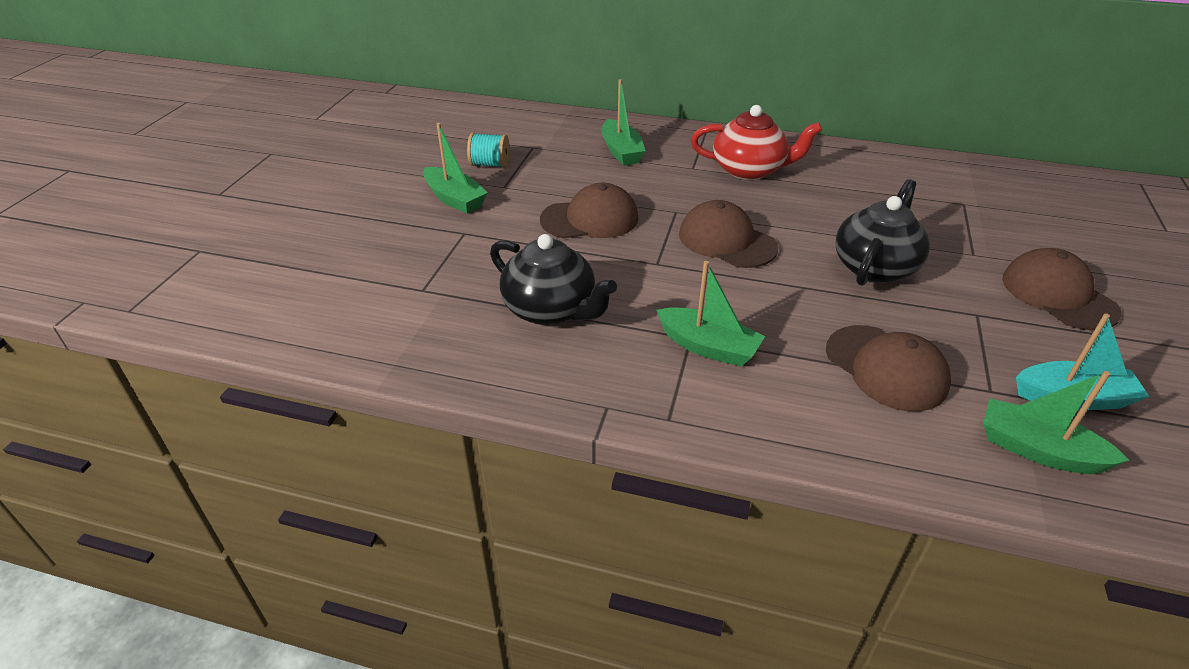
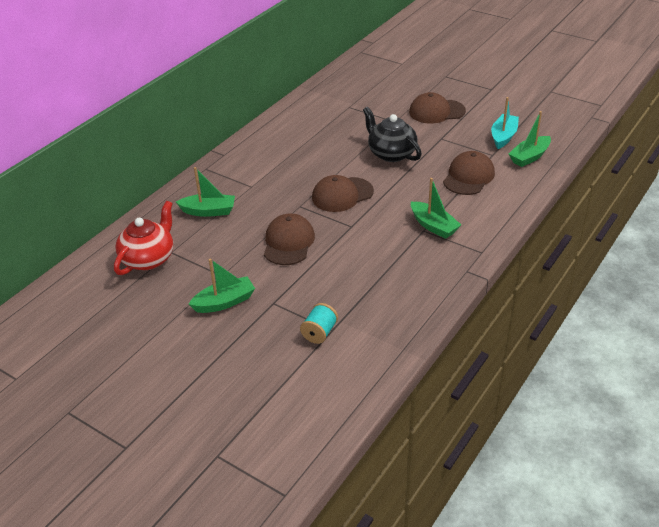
camera: 70 degrees left, 0 degrees up
(490, 164) = (184, 277): turquoise spool -> turquoise spool (319, 333)
(550, 309) = (378, 276): black teapot -> none
(708, 347) = (433, 226): green boat -> green boat turned 90 degrees clockwise
(749, 170) = (269, 165): red teapot -> red teapot (148, 259)
(886, 368) = (468, 177): brown cap -> brown cap turned 45 degrees counterclockwise

